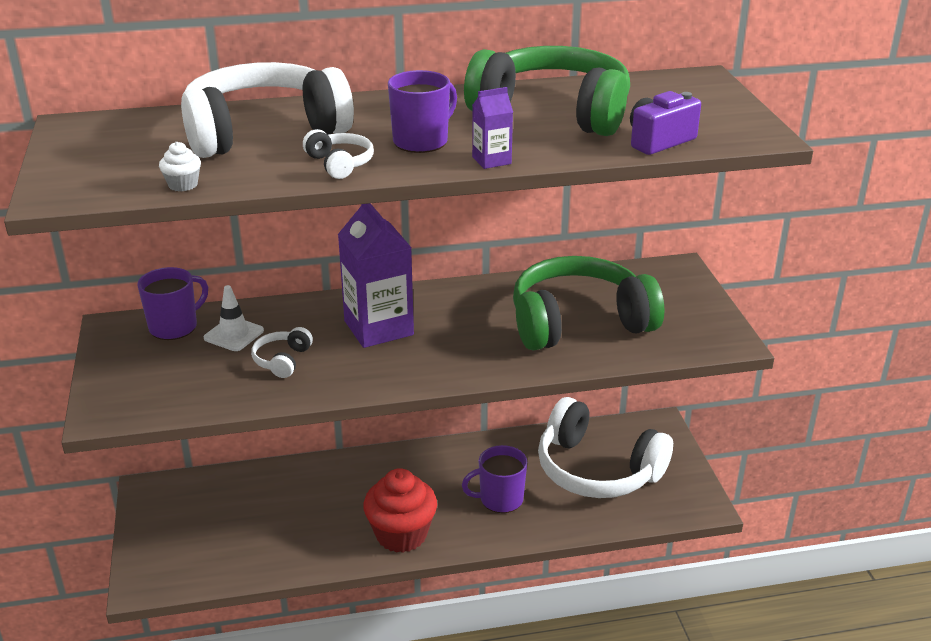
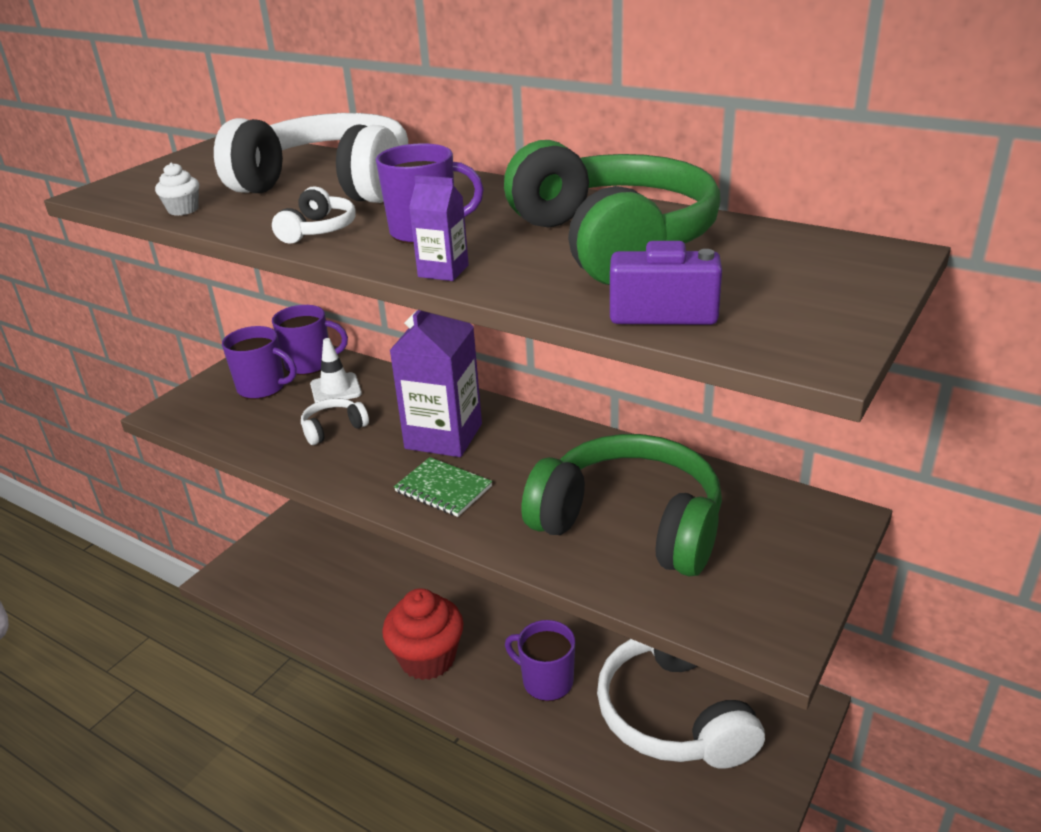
camera: 45 degrees right, 0 degrees up
(163, 360) = (263, 387): none -> purple mug
(433, 358) = (443, 489): none -> green notebook

